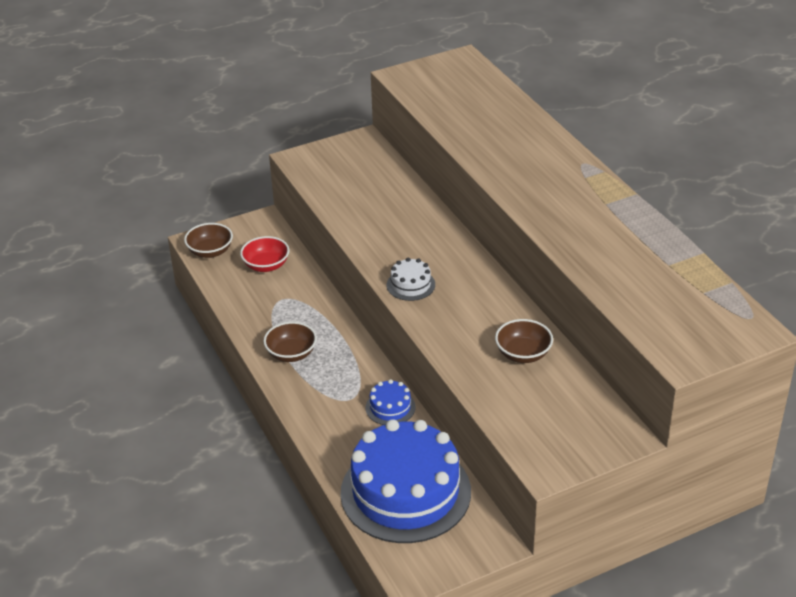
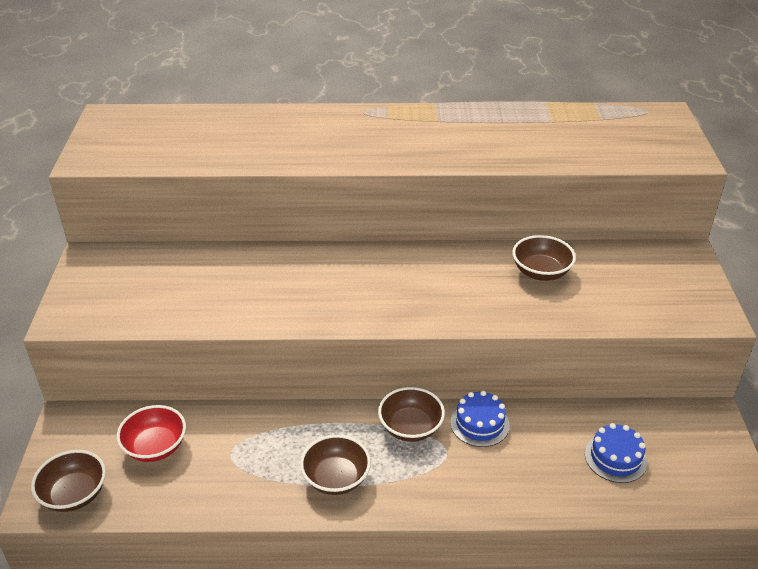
camera: 65 degrees left, 0 degrees up
(361, 373) = (410, 427): none -> brown bowl
(405, 492) = (615, 458): blue cake -> blue cake, size x0.41
(410, 285) = (380, 308): white cake -> none

